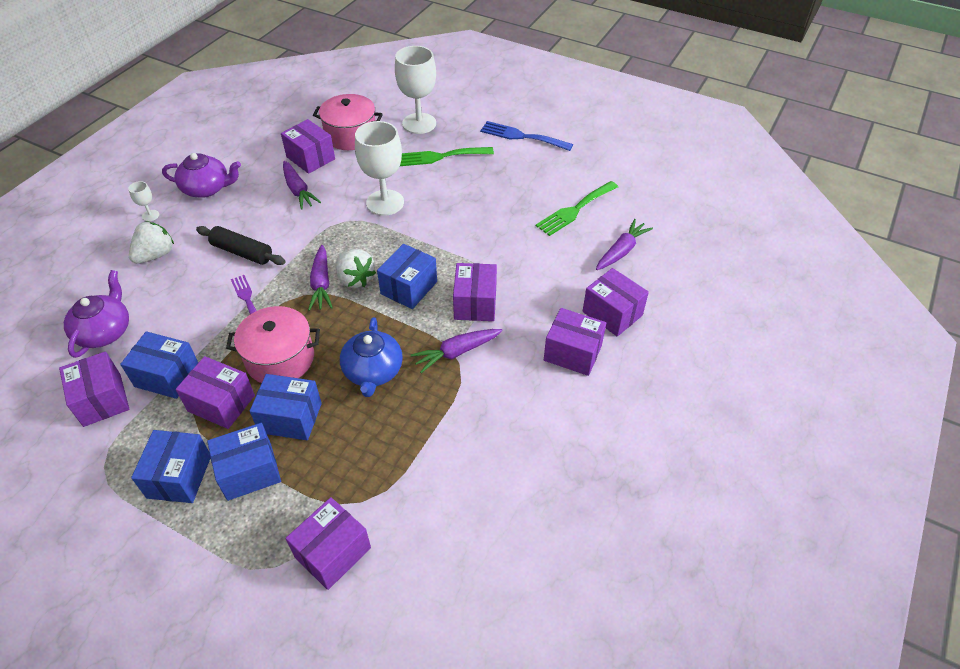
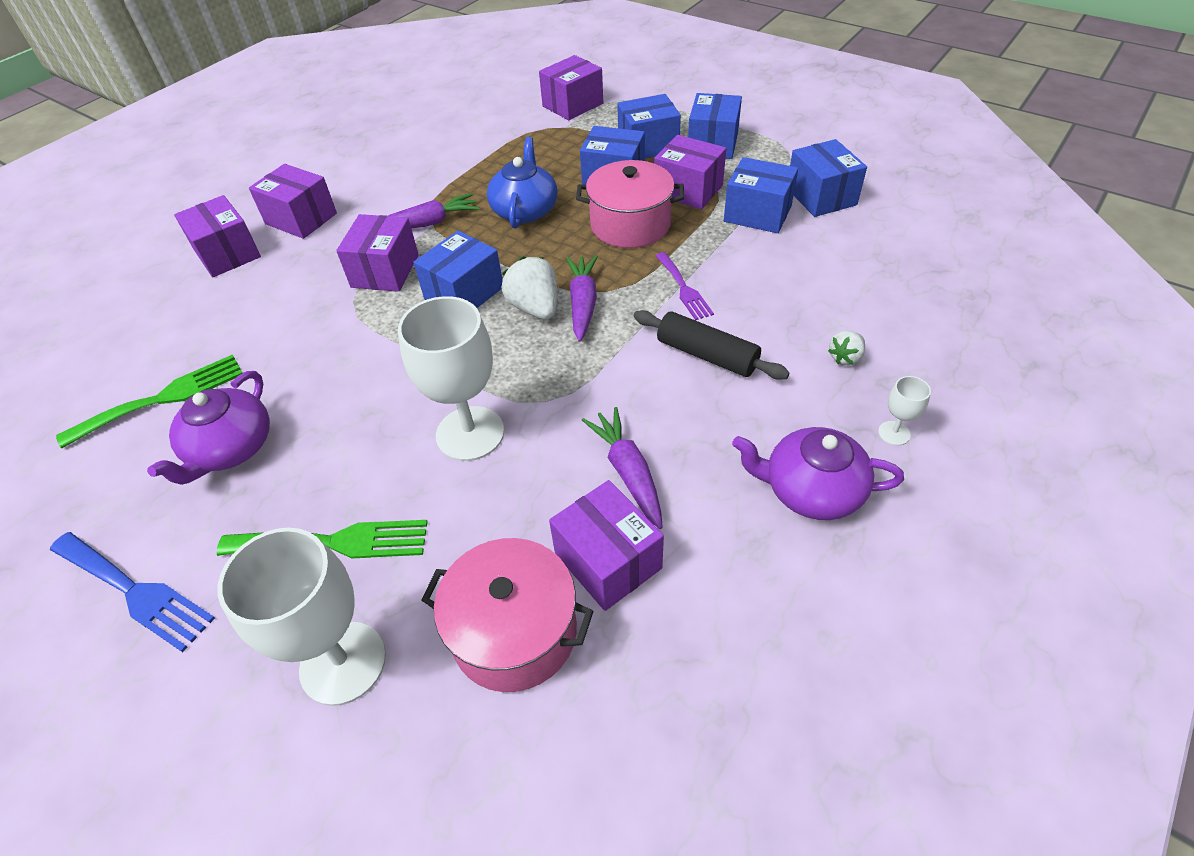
camera: 170 degrees left, 0 degrees up
(102, 400) = (821, 196): purple box -> blue box
(105, 331) = (860, 259): purple teapot -> purple teapot (231, 448)
(155, 255) = (845, 357): white strawberry -> white strawberry, size x0.57
(621, 251) = (150, 328): purple carrot -> none

